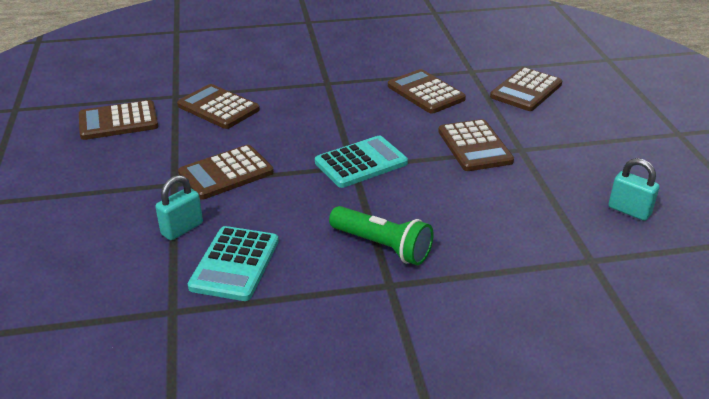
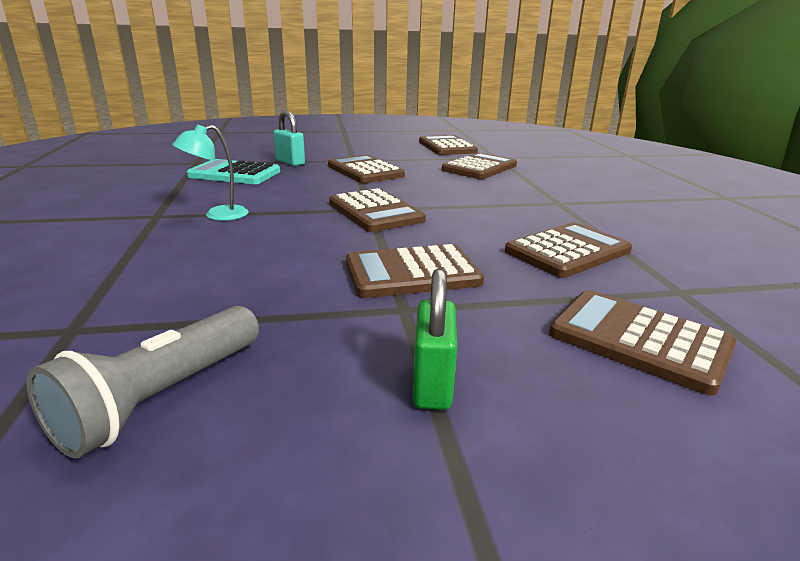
camera: 90 degrees right, 10 degrees down
(361, 163) = (375, 212): turquoise calculator -> brown calculator
(382, 246) = (218, 215): green flashlight -> turquoise lamp
(584, 142) = (432, 384): none -> green padlock
(629, 211) = (162, 398): turquoise padlock -> grey flashlight

